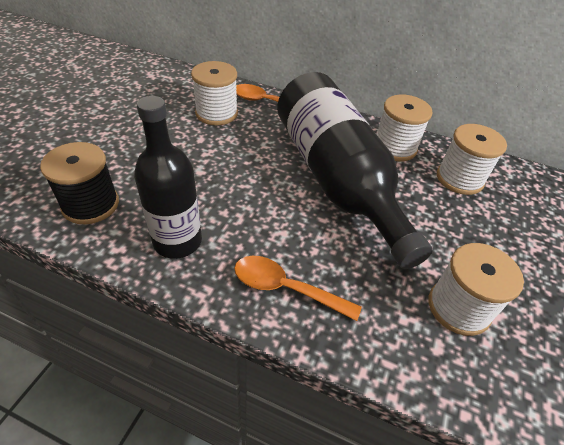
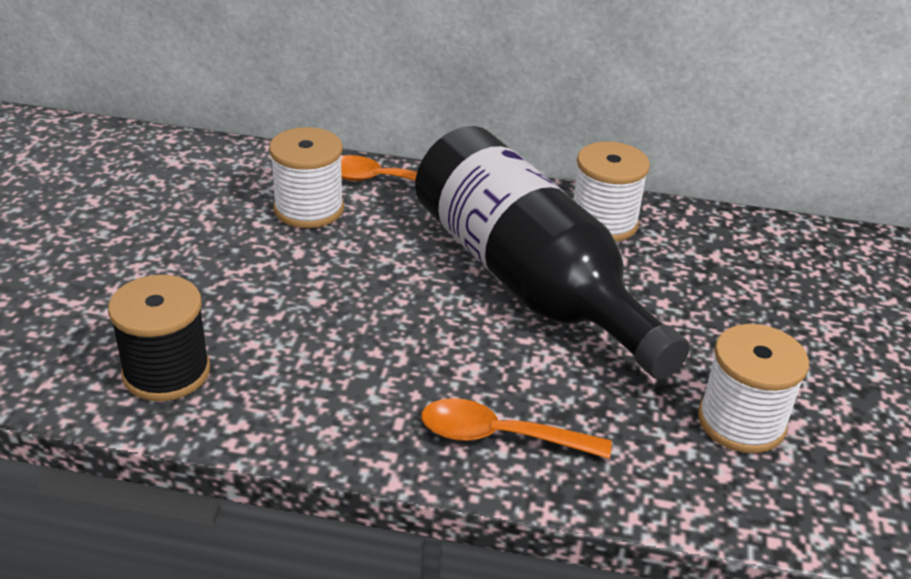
camera: 10 degrees left, 10 degrees down
(177, 241) = (321, 401): black bottle -> none
(459, 179) = (709, 254): white spool -> none

